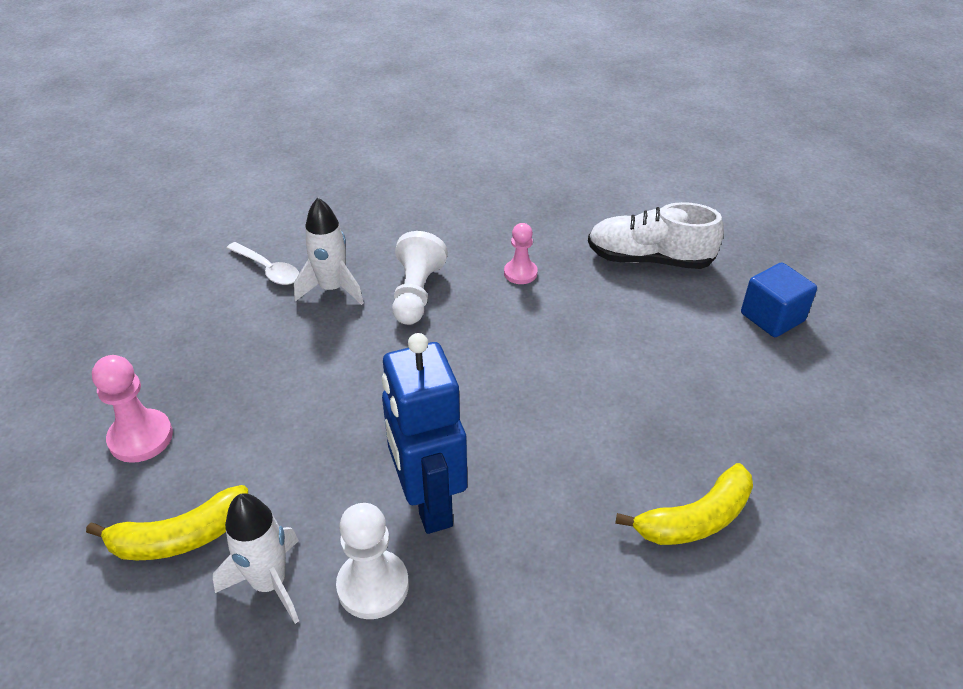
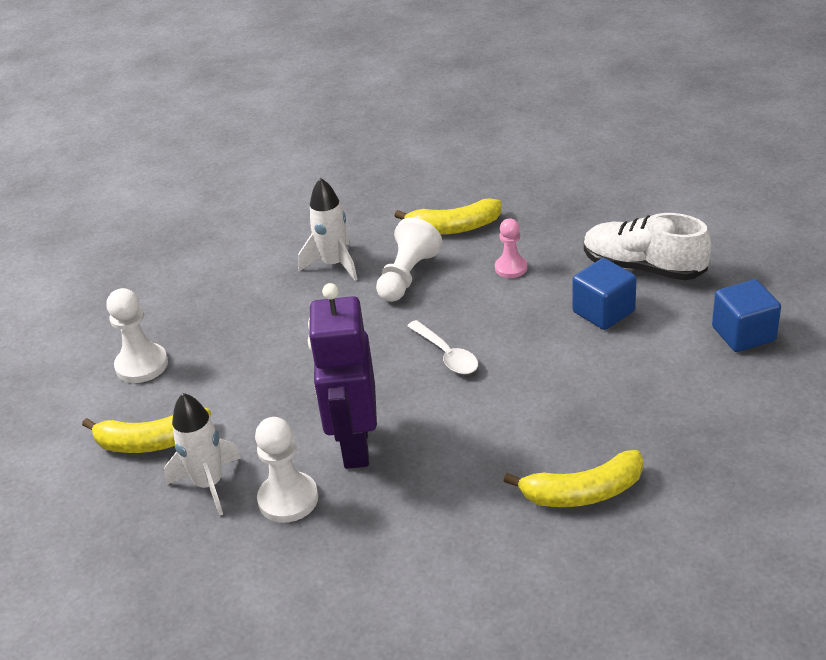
camera: 20 degrees right, 5 degrees down
(141, 437) = (142, 365): pink pawn -> white pawn
(268, 270) = (284, 242): white spoon -> white spoon (447, 355)
(428, 503) = (355, 446): blue robot -> purple robot
(446, 236) = (454, 228): none -> yellow banana
(630, 310) = (603, 311): none -> blue cube

